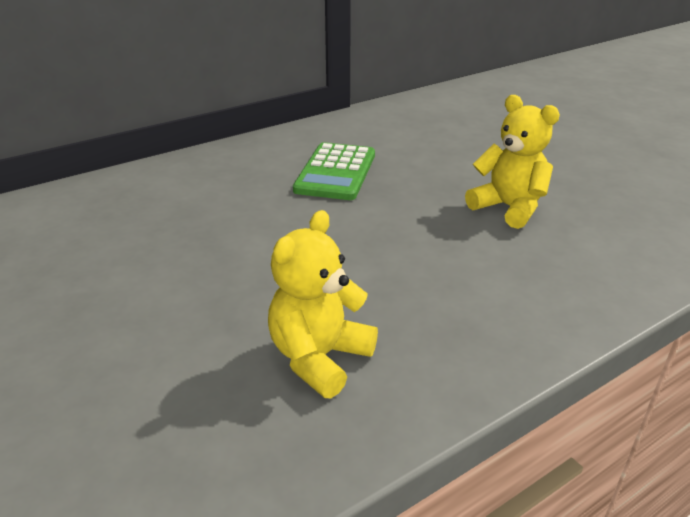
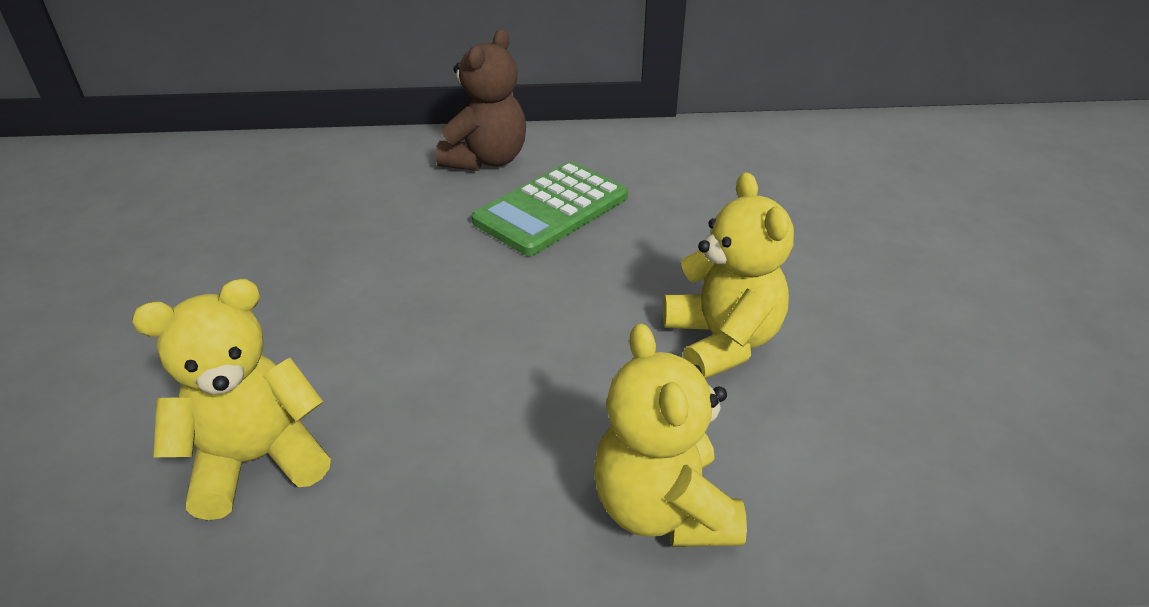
camera: 30 degrees right, 5 degrees up
(259, 157) = (486, 160): none -> brown teddy bear
(569, 289) = (663, 509): none -> yellow teddy bear

